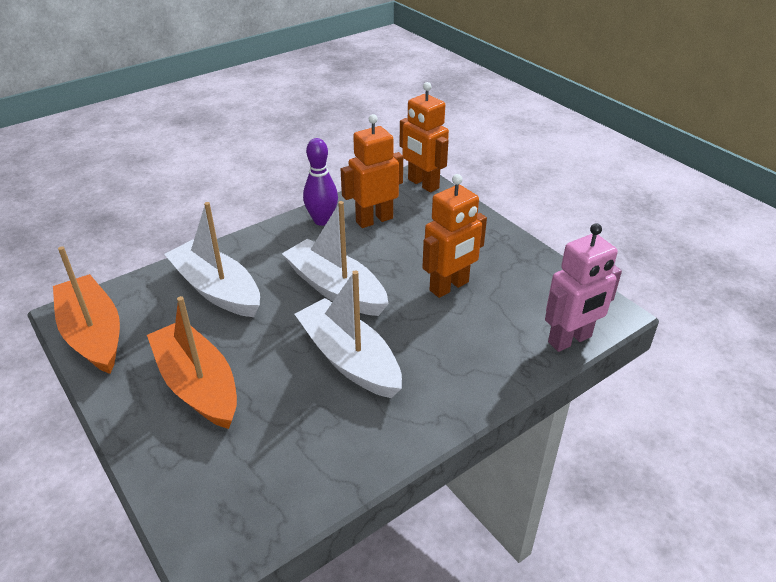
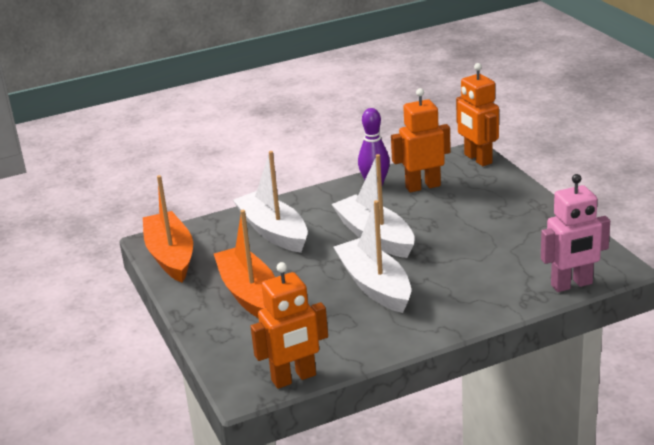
camera: 15 degrees right, 10 degrees down
(449, 287) = (476, 240): orange robot -> orange robot (294, 378)

